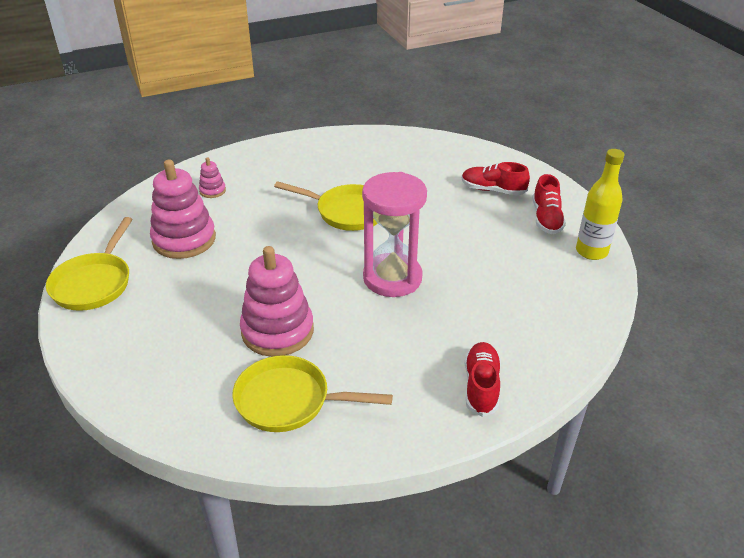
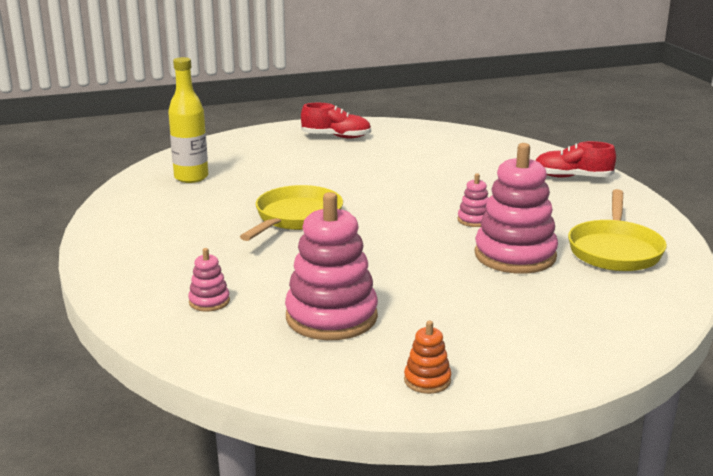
camera: 85 degrees left, 15 degrees down
(94, 283) = (427, 380): yellow pan -> orange stacking toy
(352, 308) = (474, 220): none -> pink stacking toy
(392, 278) = (425, 201): pink hourglass -> none
(493, 190) = (277, 151): red shoe -> none
(591, 251) = (391, 127): yellow bottle -> yellow bottle (191, 177)

